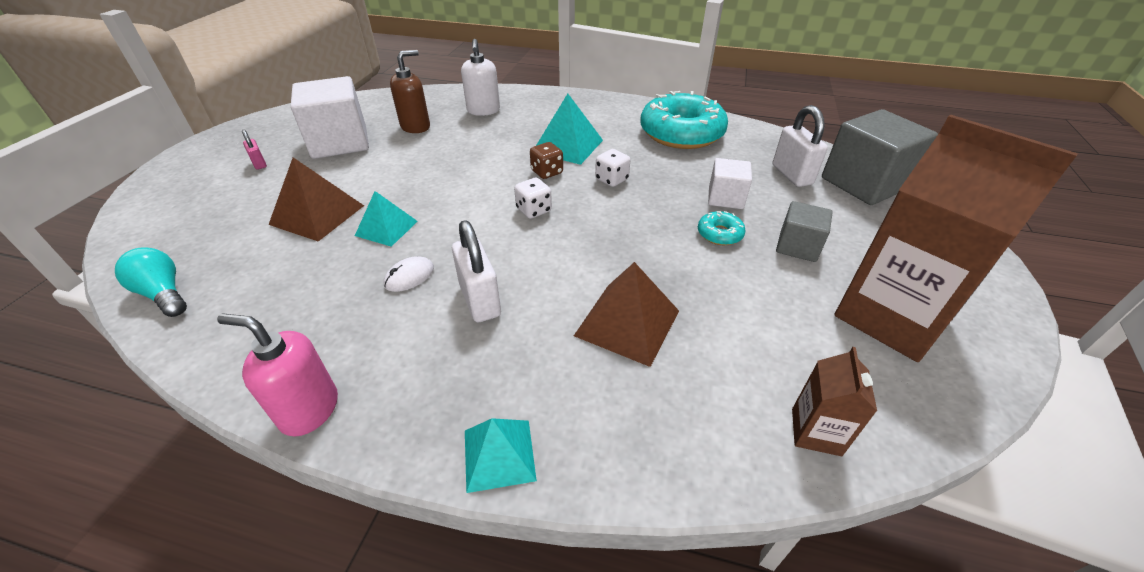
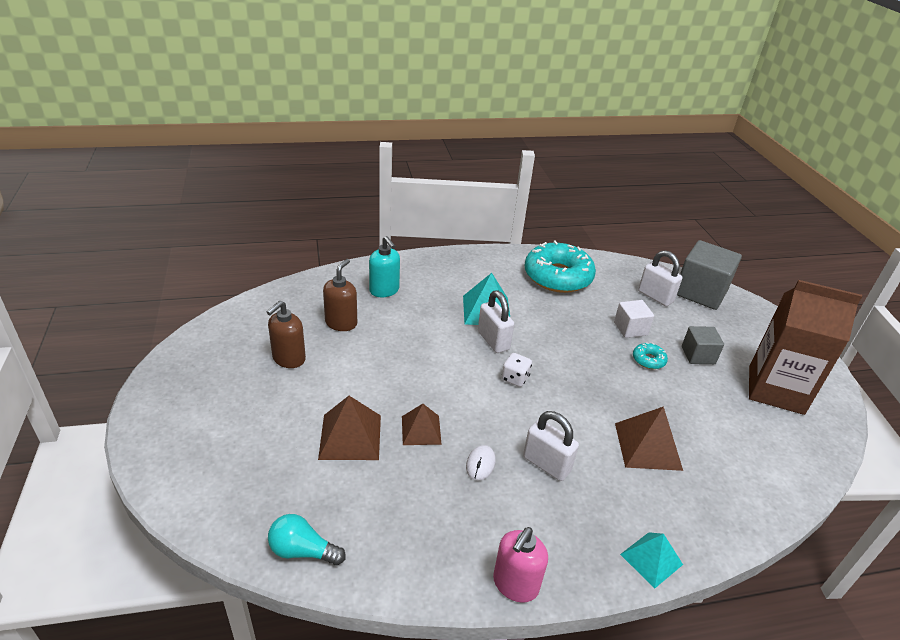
camera: 30 degrees left, 5 degrees down
(259, 164) = (236, 403): pink padlock -> none
(309, 409) = (515, 584): pink soap dispenser -> pink soap dispenser turned 45 degrees counterclockwise
(340, 142) = (288, 359): white cube -> brown soap dispenser
(386, 228) = (421, 430): turquoise pyramid -> brown pyramid
(483, 111) = (384, 290): white soap dispenser -> turquoise soap dispenser
(547, 172) = (493, 341): brown dice -> white padlock
(611, 180) = (545, 334): white dice -> none
(816, 431) = (787, 475): brown carton -> none

